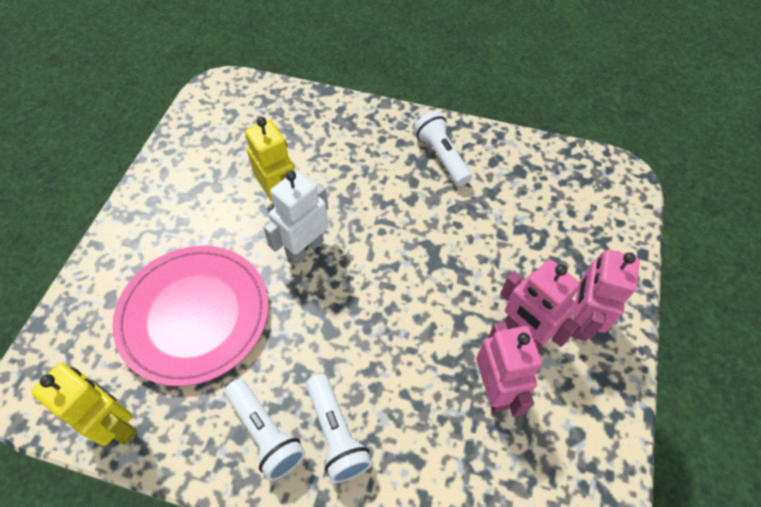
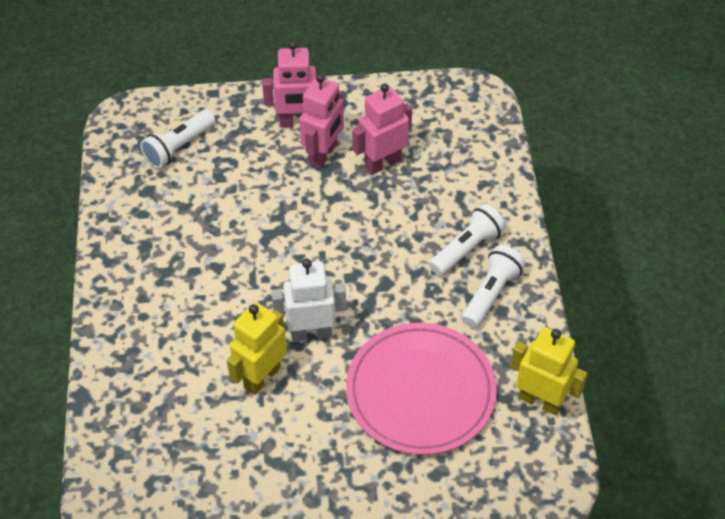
camera: 110 degrees left, 5 degrees down
(116, 424) = (540, 400): yellow robot -> yellow robot turned 105 degrees clockwise
(305, 248) = (311, 333): white robot -> white robot turned 150 degrees clockwise
(441, 156) = (150, 257): white flashlight -> white flashlight (178, 147)

